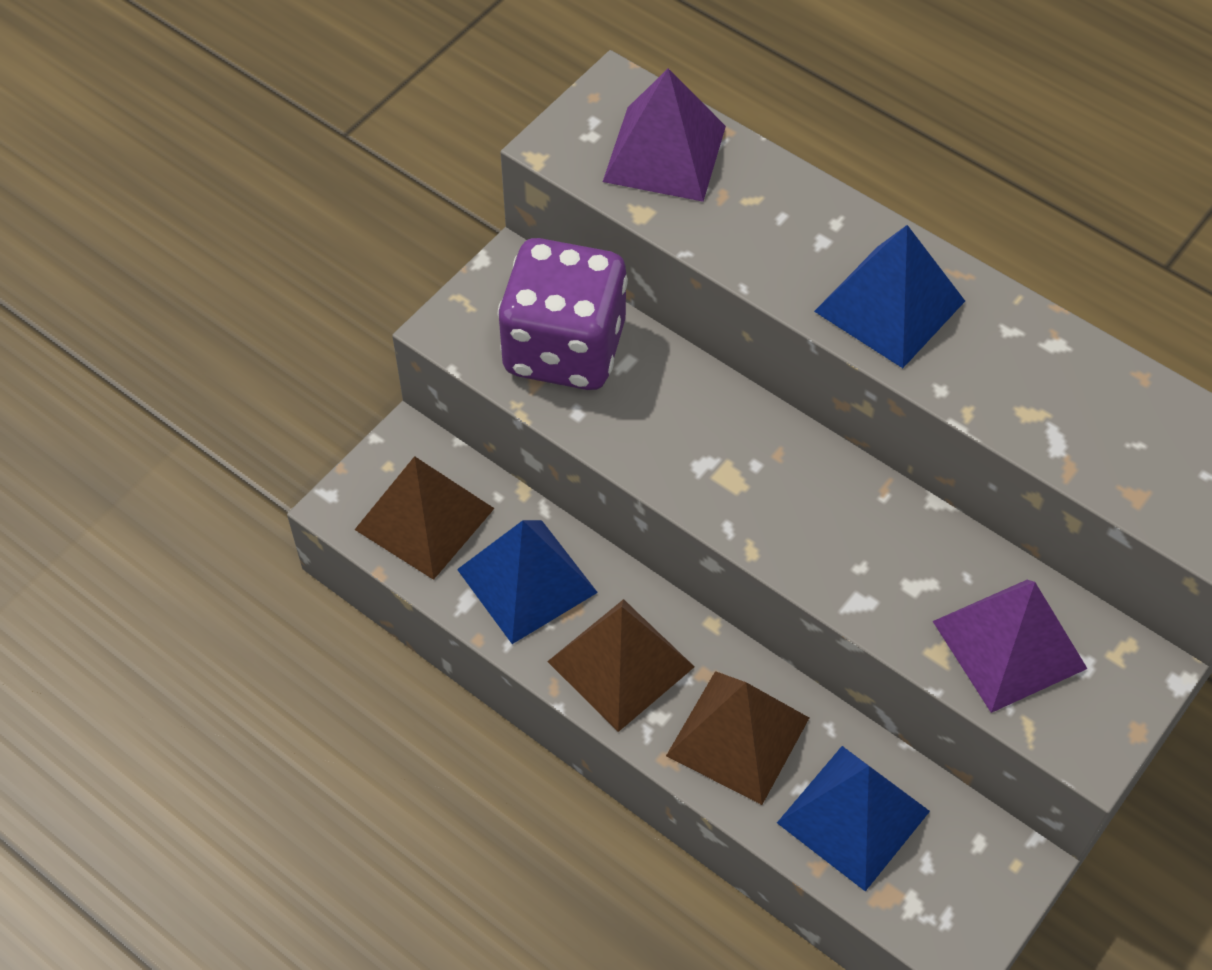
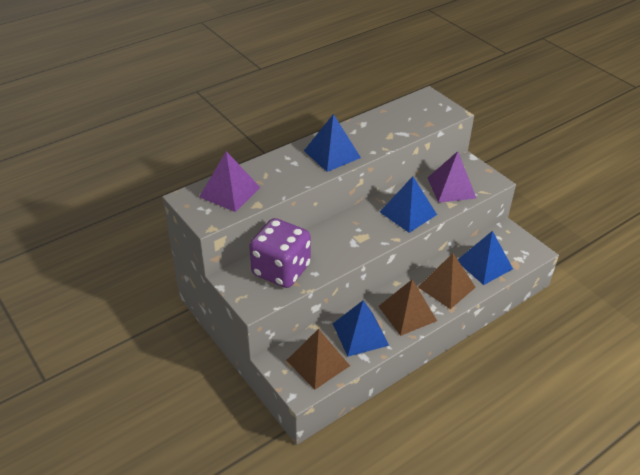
camera: 75 degrees left, 15 degrees down
(858, 559) = (408, 213): none -> blue pyramid

